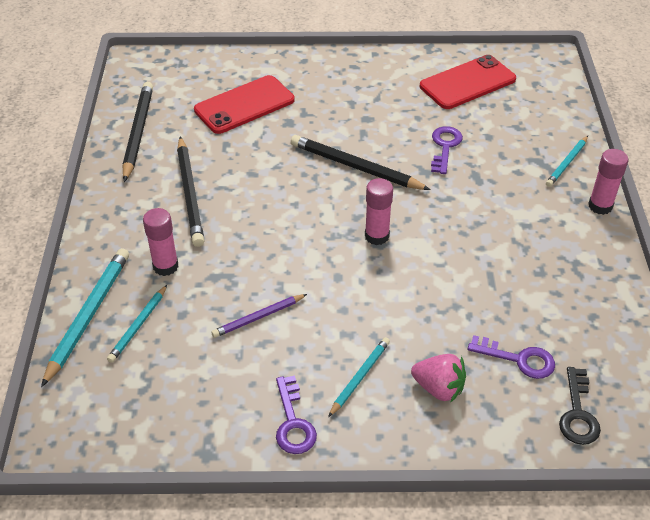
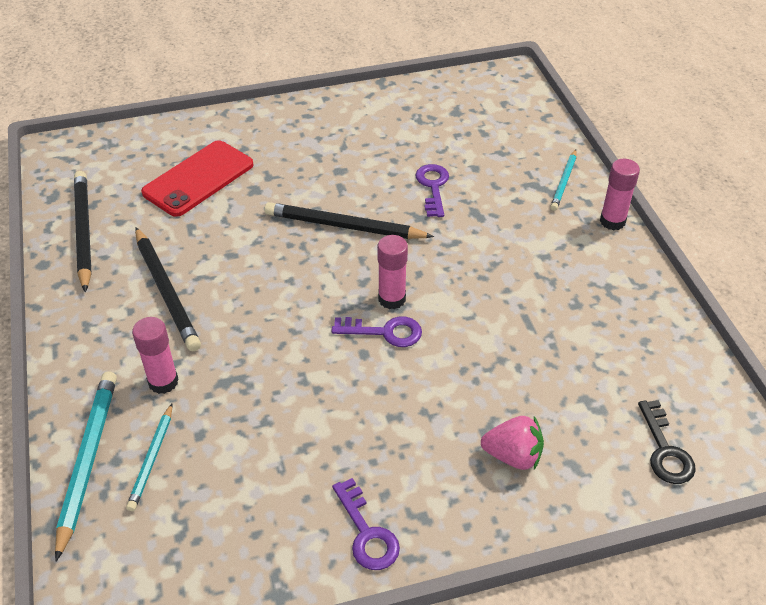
camera: 15 degrees left, 0 degrees up
(258, 317) = (289, 419): purple pencil -> none
(360, 377) = (424, 463): turquoise pencil -> none
(467, 83) = (434, 114): red phone -> none
(519, 359) = (586, 404): purple key -> purple key (385, 332)

